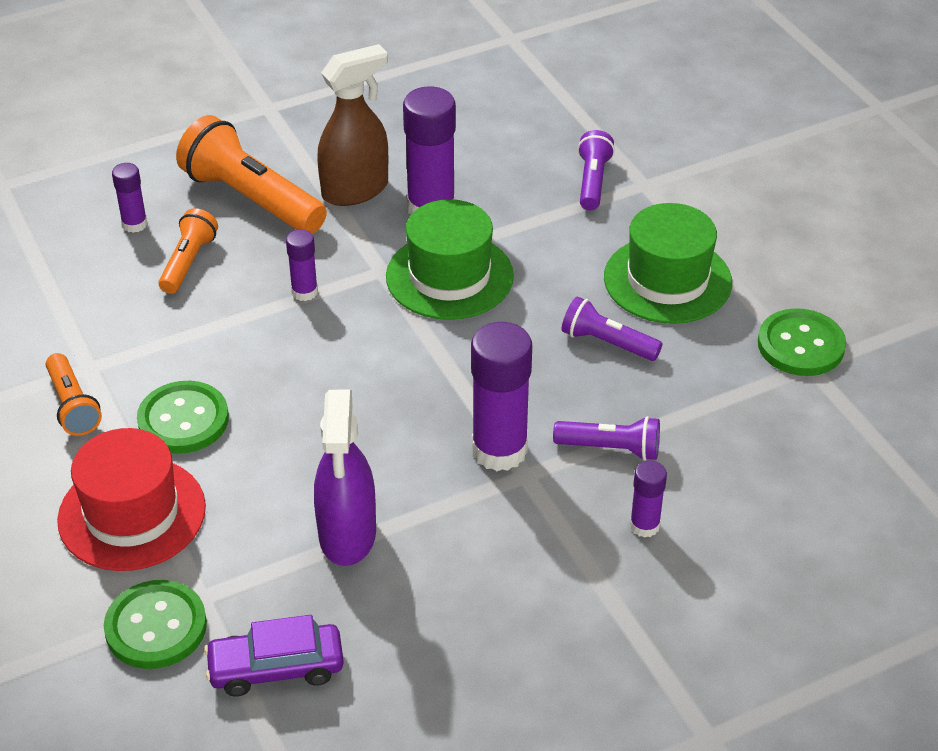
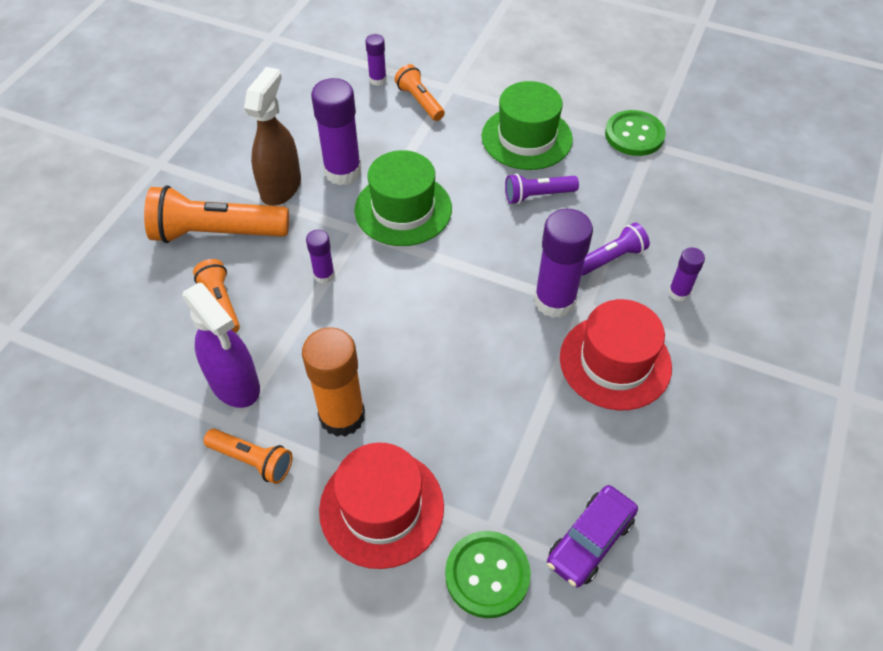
camera: 40 degrees left, 10 degrees up
(134, 224) = (151, 300): purple glue stick -> purple glue stick (377, 80)
(183, 420) = (342, 416): green button -> orange glue stick
(347, 535) = (531, 419): purple spray bottle -> purple spray bottle (235, 384)
(492, 542) = (615, 362): none -> red hat
(593, 181) = (420, 101): purple flashlight -> orange flashlight

